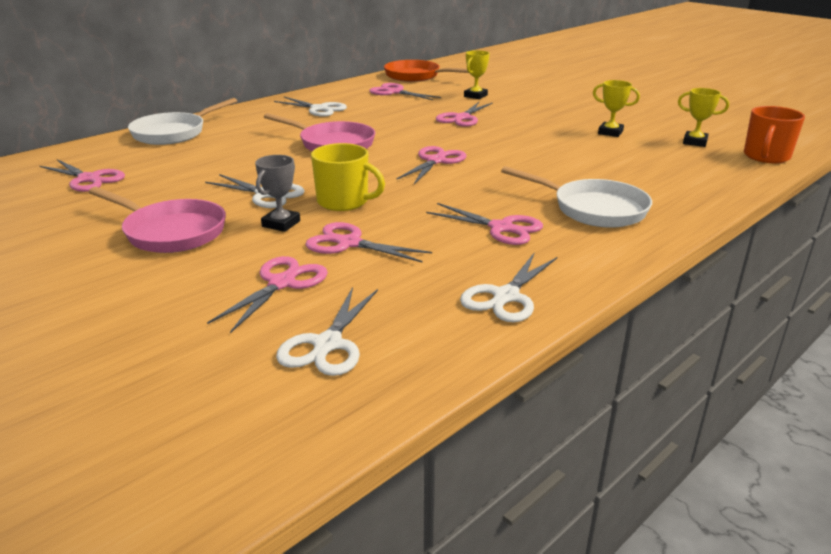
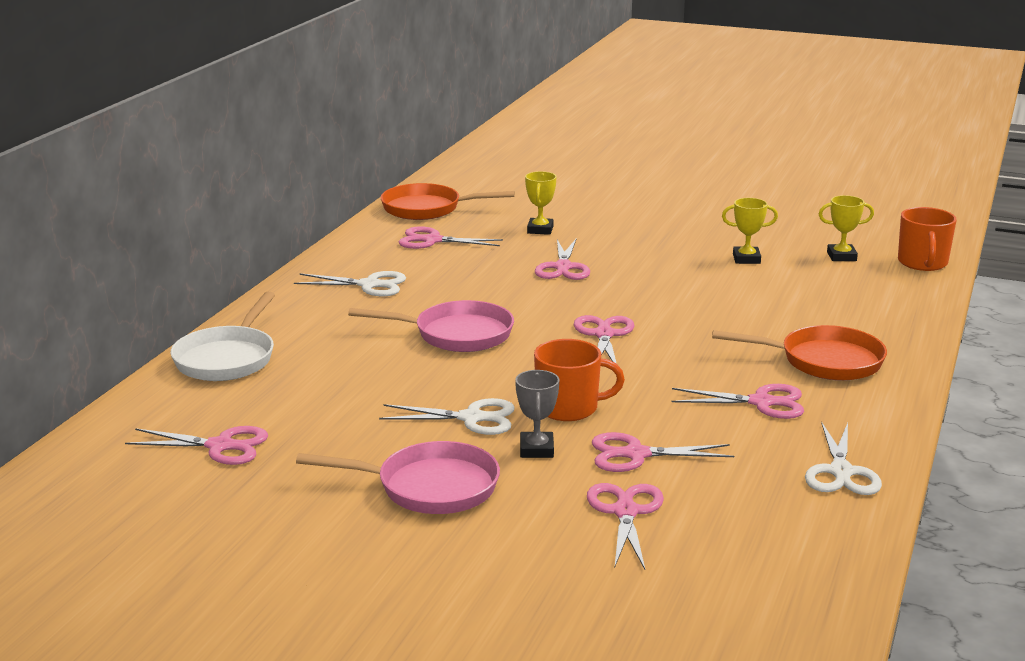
camera: 25 degrees left, 5 degrees down
(328, 344) = (742, 556): white scissors -> none
(344, 202) = (569, 408): yellow mug -> orange mug
(593, 209) = (824, 361): white pan -> orange pan

